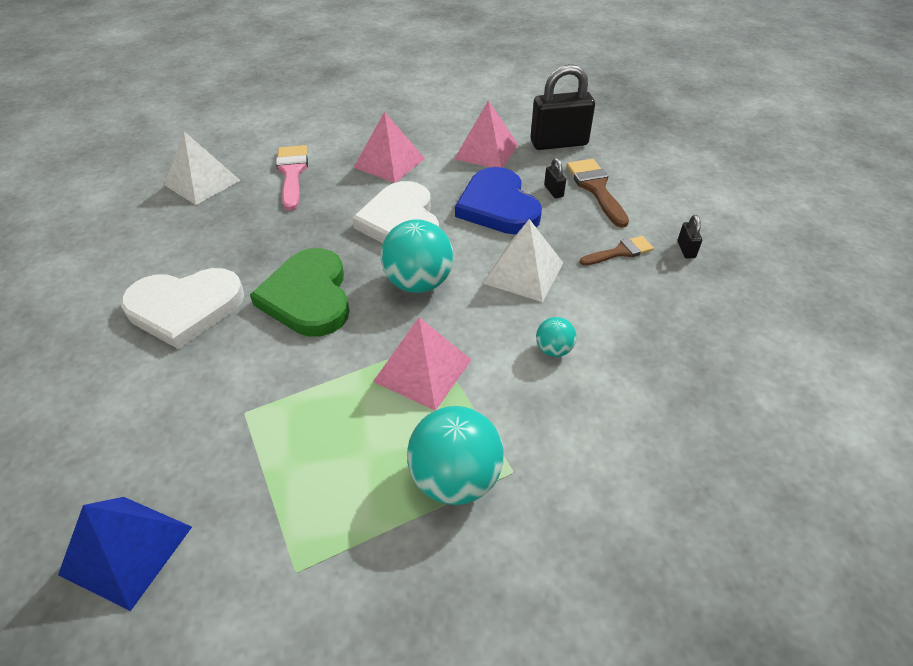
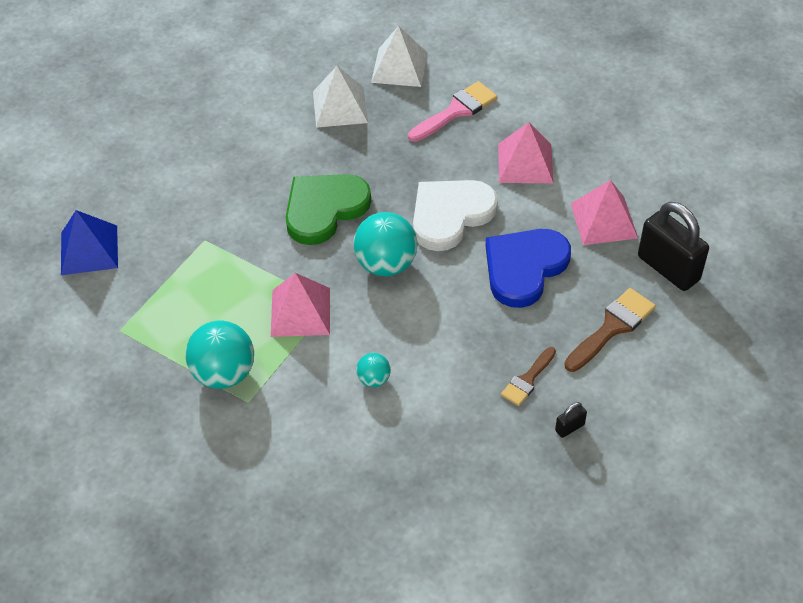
camera: 60 degrees right, 5 degrees up
(185, 308) = (266, 152): white heart -> none
(523, 273) = (448, 324): white pyramid -> white pyramid (340, 107)
(553, 191) = (580, 297): black padlock -> none
(620, 252) = (527, 380): brown brush -> brown brush turned 90 degrees clockwise

